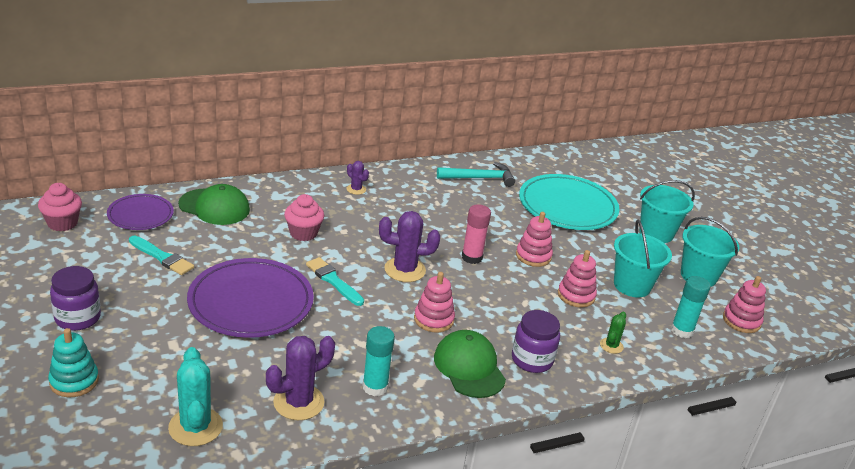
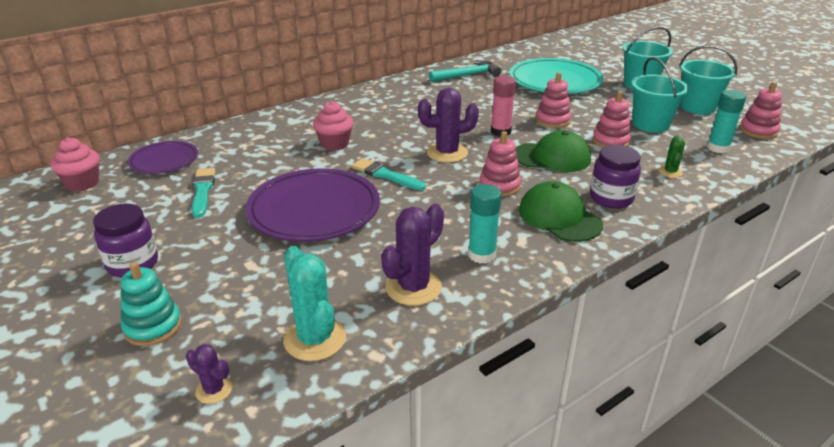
camera: 10 degrees left, 0 degrees up
(162, 257) = (203, 191): turquoise brush -> turquoise brush turned 120 degrees counterclockwise
(214, 207) = (236, 140): green cap -> green cap (552, 157)
(356, 189) = (364, 102): purple cactus -> purple cactus (214, 390)

